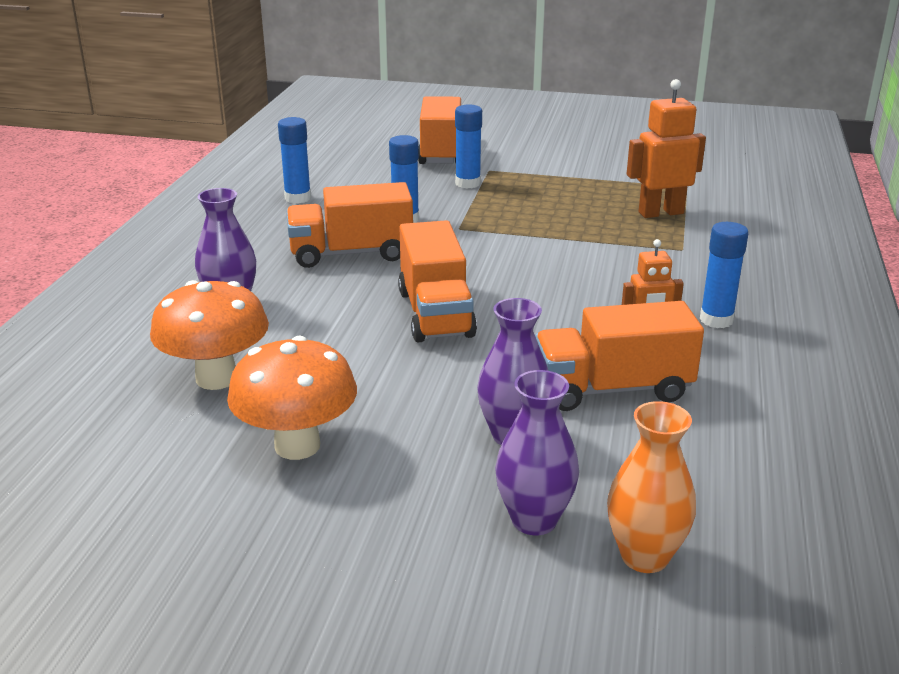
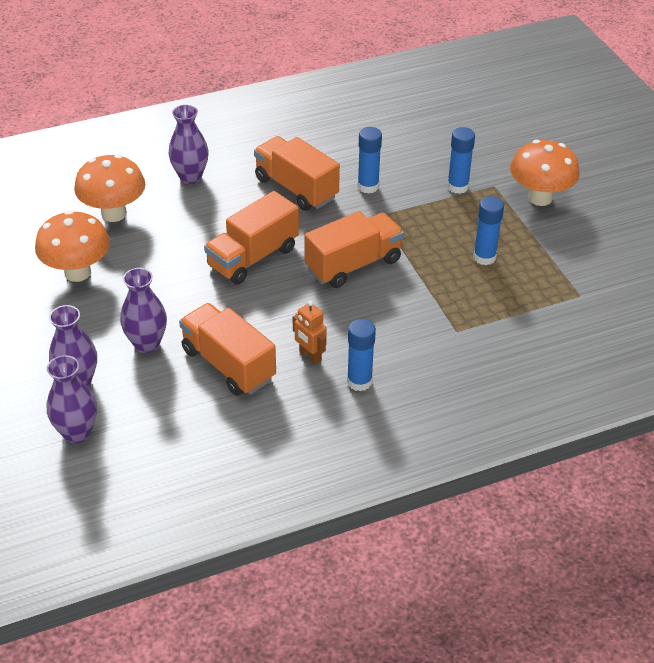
camera: 55 degrees right, 15 degrees up
(298, 198) = (351, 128): blue glue stick -> blue glue stick (484, 257)
(441, 152) = (500, 150): orange truck -> orange truck (353, 265)
(532, 159) = (540, 198): none -> orange mushroom
(644, 556) = (77, 432): orange vase -> purple vase
(660, 213) = (510, 299): orange robot -> none

